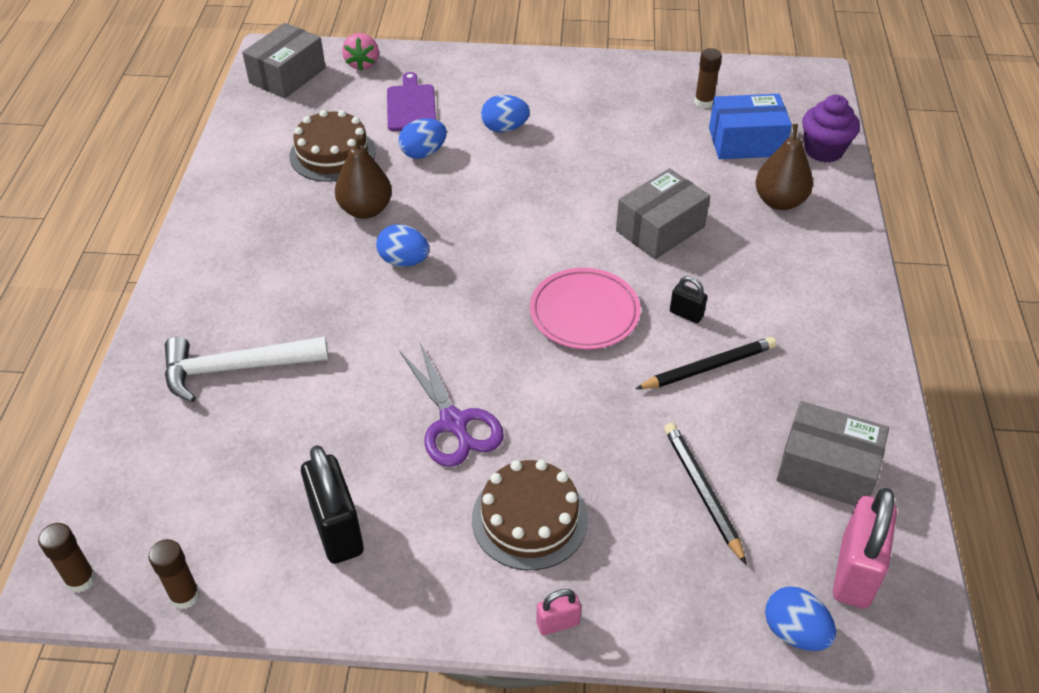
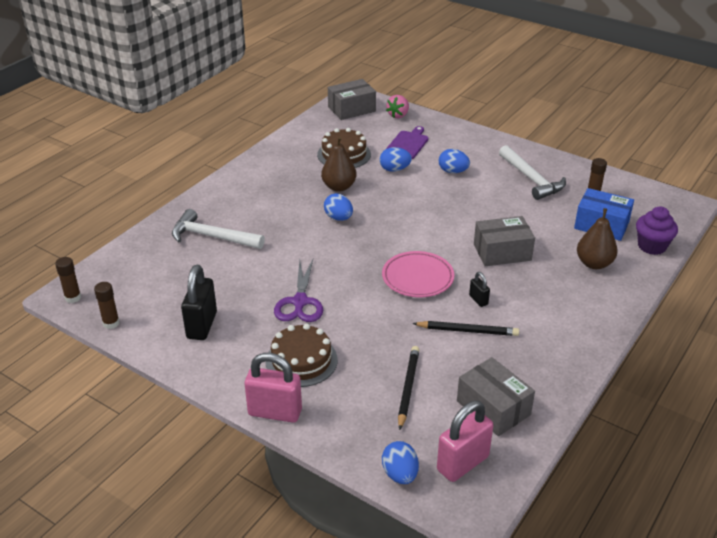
camera: 30 degrees right, 10 degrees down
(558, 623) = (275, 412): pink padlock -> pink padlock, size x2.03
(612, 104) = (531, 179): none -> white hammer

